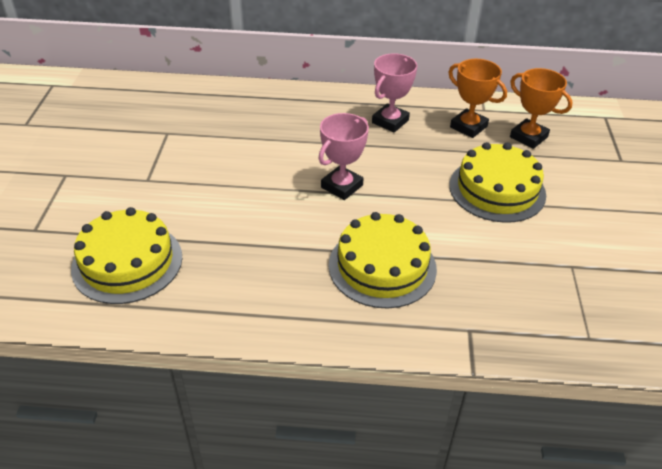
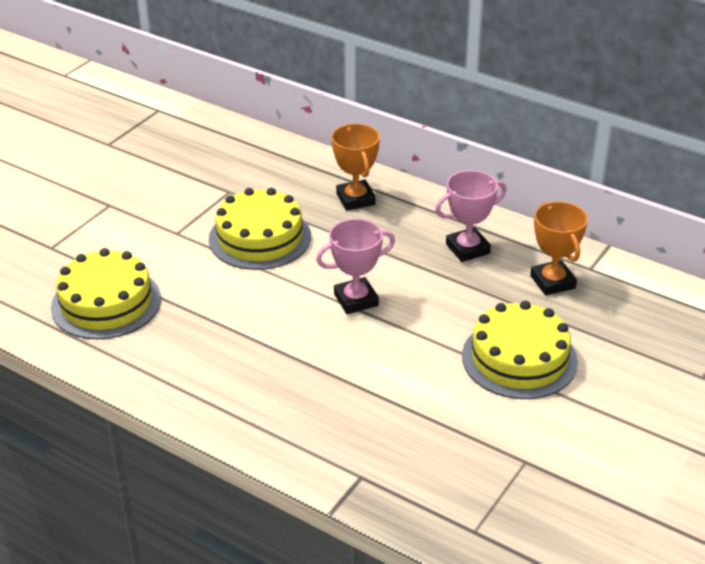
camera: 30 degrees right, 5 degrees down
(382, 266) = (329, 389): yellow cake -> yellow cake (260, 238)
(528, 137) = (614, 315): orange trophy -> orange trophy (355, 199)

